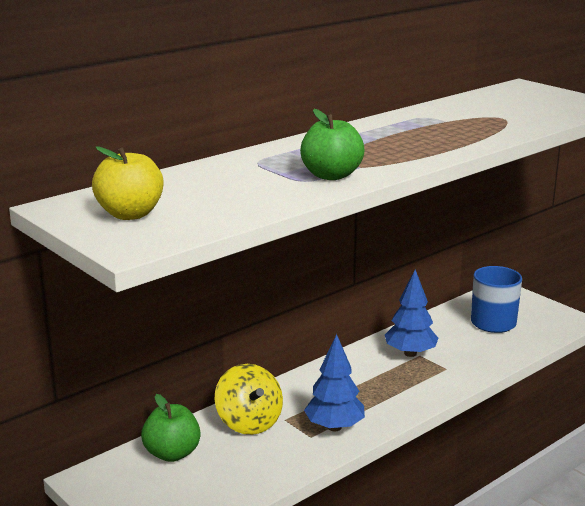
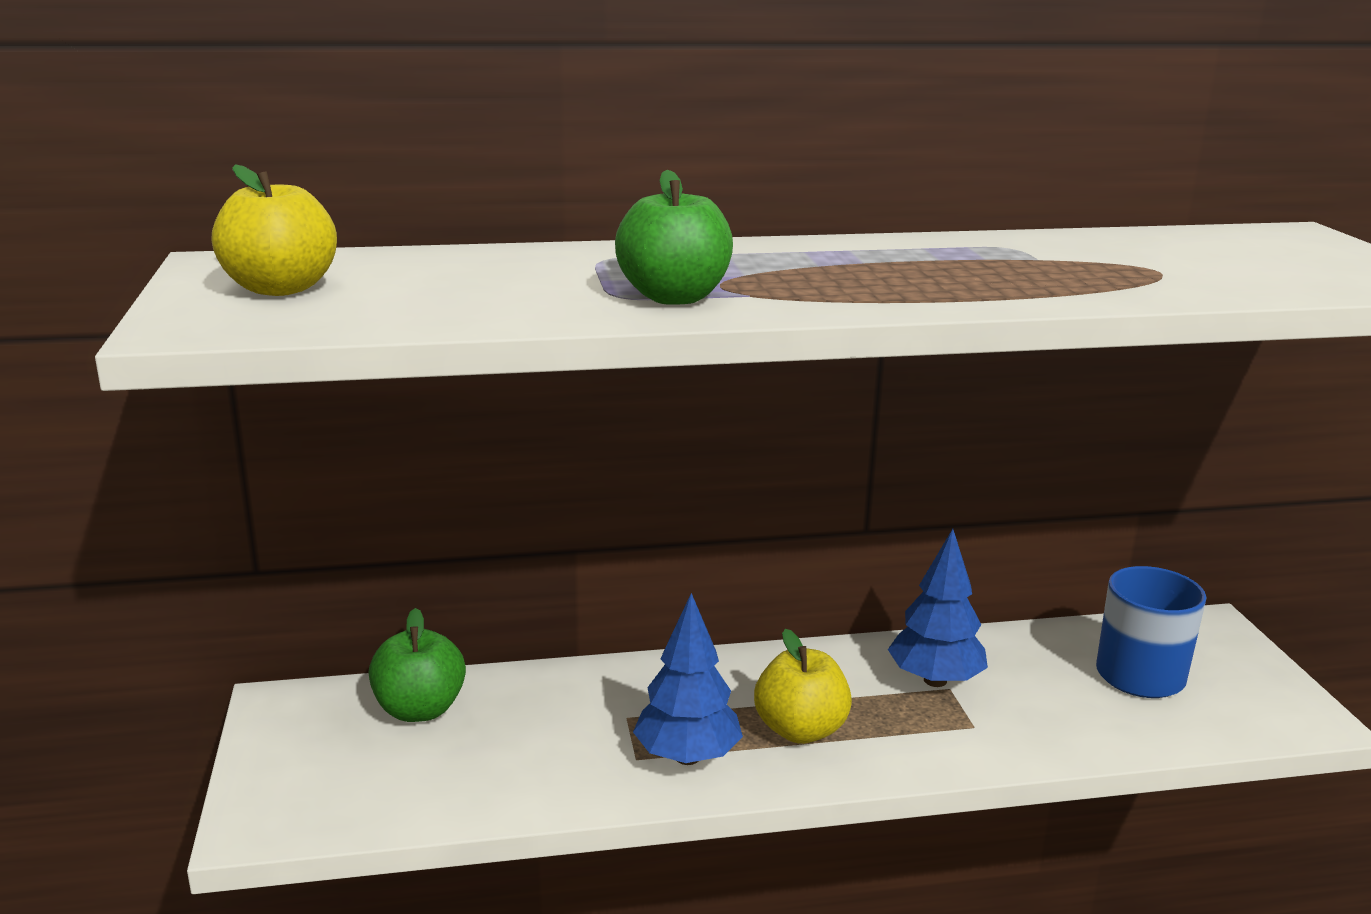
camera: 30 degrees right, 0 degrees up
(249, 422) = (571, 703): yellow spinning top -> none
(373, 396) = (800, 730): none -> yellow apple

